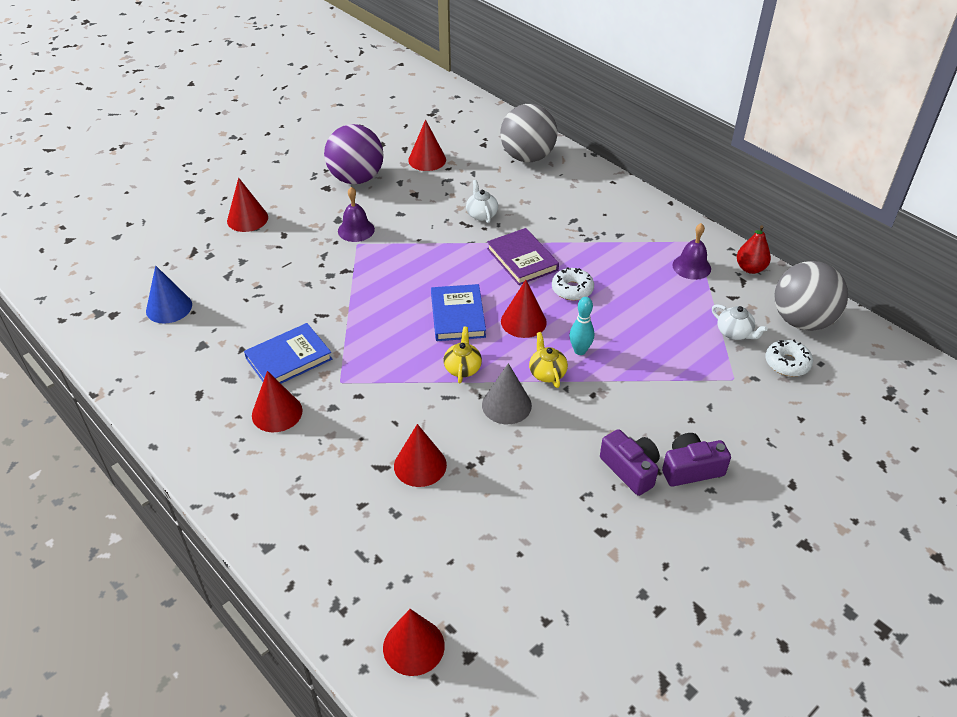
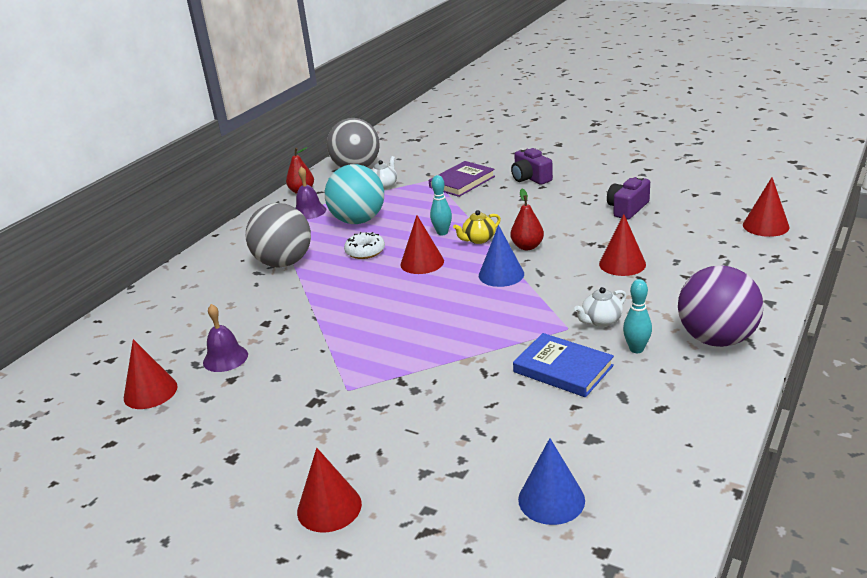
camera: 105 degrees left, 15 degrees down
(277, 413) = (636, 349): red cone -> turquoise bowling pin
(356, 178) = (204, 437): purple ball -> purple ball (716, 339)
(356, 230) = (321, 399): purple bell -> purple bell (225, 358)
(457, 316) = (434, 294): blue book -> none
(462, 368) = (501, 274): yellow teapot -> blue cone
(481, 214) = (262, 323): white teapot -> white teapot (601, 321)
(506, 405) = (527, 247): grey cone -> red pear
(522, 259) = (332, 283): purple book -> purple book (462, 182)
(527, 157) = (139, 323): grey ball -> grey ball (284, 263)
(630, 469) = (549, 194): purple camera -> purple camera (627, 208)
(647, 297) = (358, 220): none -> turquoise ball
(787, 363) = (405, 167): white donut -> none

